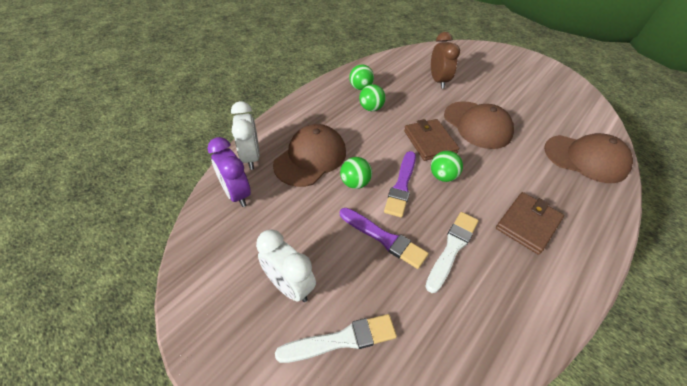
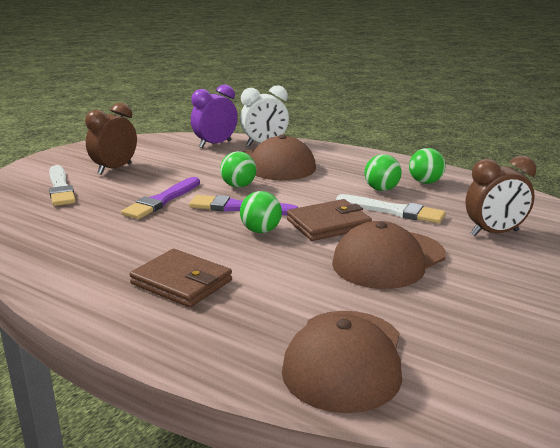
camera: 85 degrees right, 25 degrees down
(289, 286) = (114, 169): white clock -> brown clock
(452, 248) = (146, 233): white brush -> white brush (393, 211)

